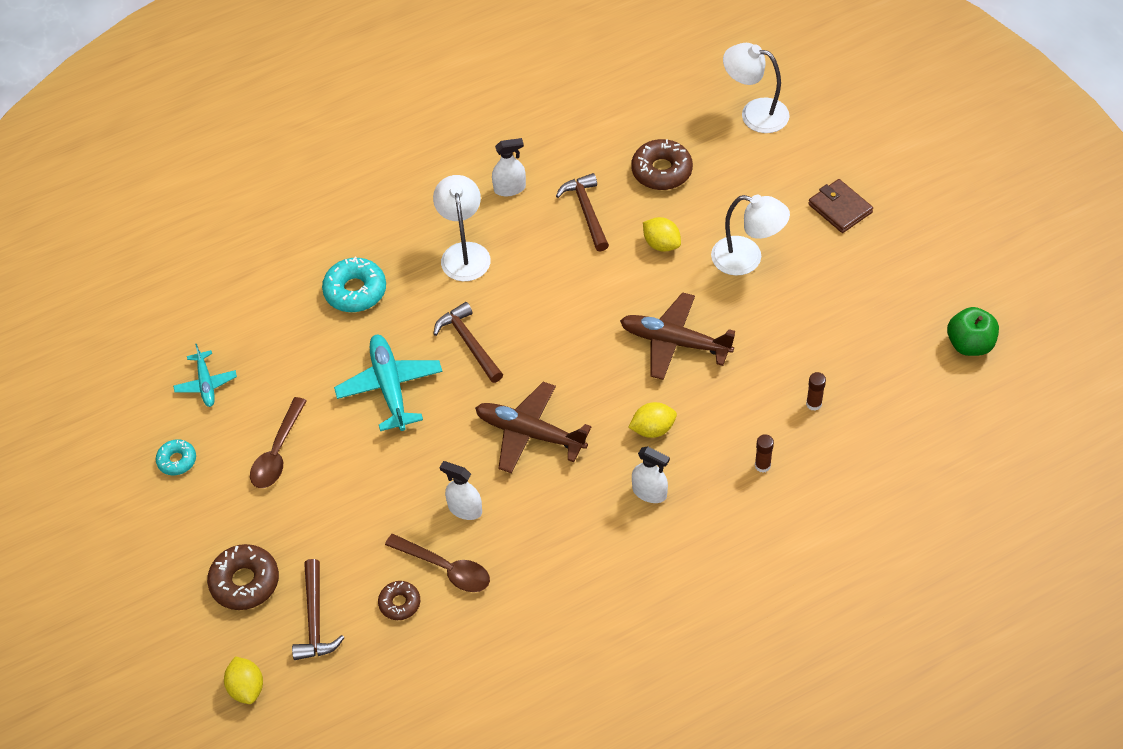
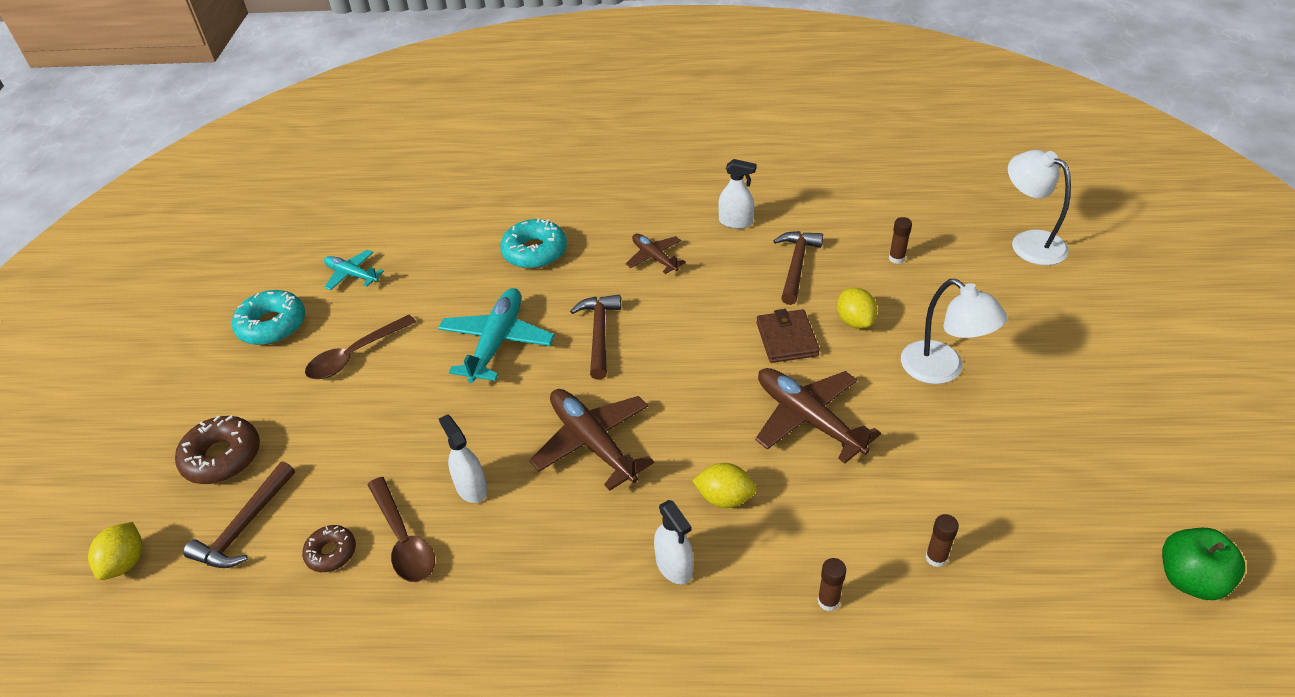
camera: 30 degrees right, 10 degrees down
(177, 460) = (272, 325): turquoise donut -> turquoise donut, size x1.69
(206, 383) = (352, 275): turquoise plane -> turquoise plane turned 105 degrees clockwise
(464, 253) = (654, 258): white lamp -> brown plane
(661, 171) = (896, 258): brown donut -> brown glue stick
(840, 208) = (1082, 361): brown wallet -> brown wallet (787, 339)

